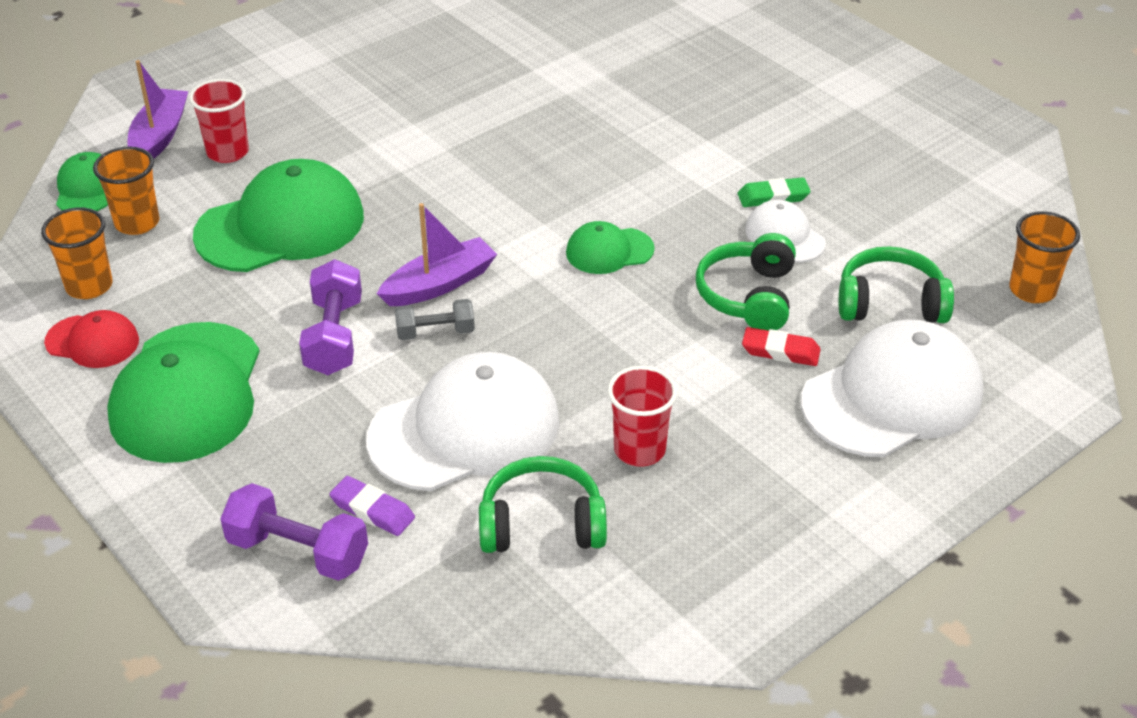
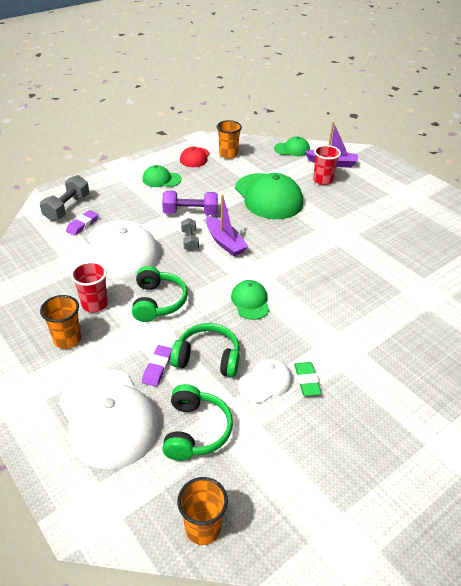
camera: 90 degrees right, 0 degrees up
(137, 223) = (269, 162): orange cup -> orange cup (67, 339)
(187, 393) = (161, 179): green cap -> green cap, size x0.51
(298, 551) = (67, 208): purple dumbbell -> grey dumbbell
(541, 524) = (58, 271): green headphones -> green headphones (158, 302)
(780, 351) = (157, 367): red eraser -> purple eraser

